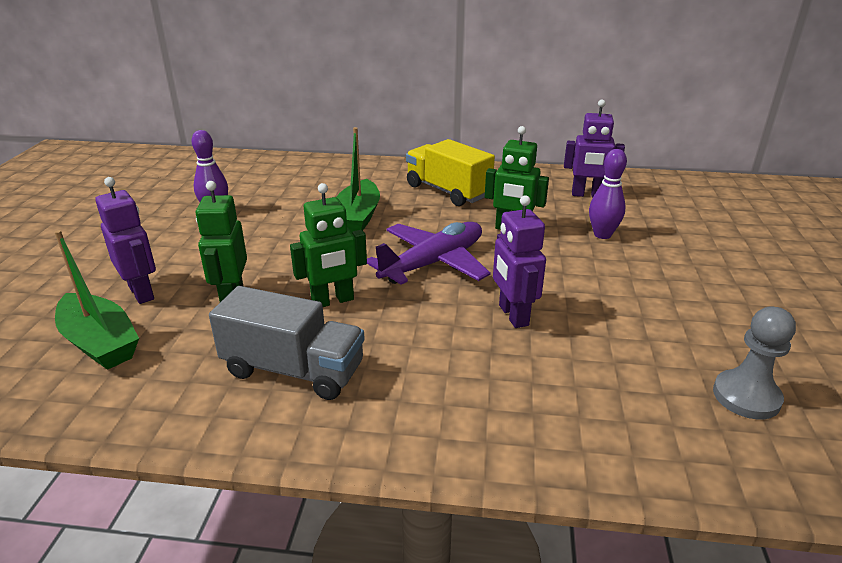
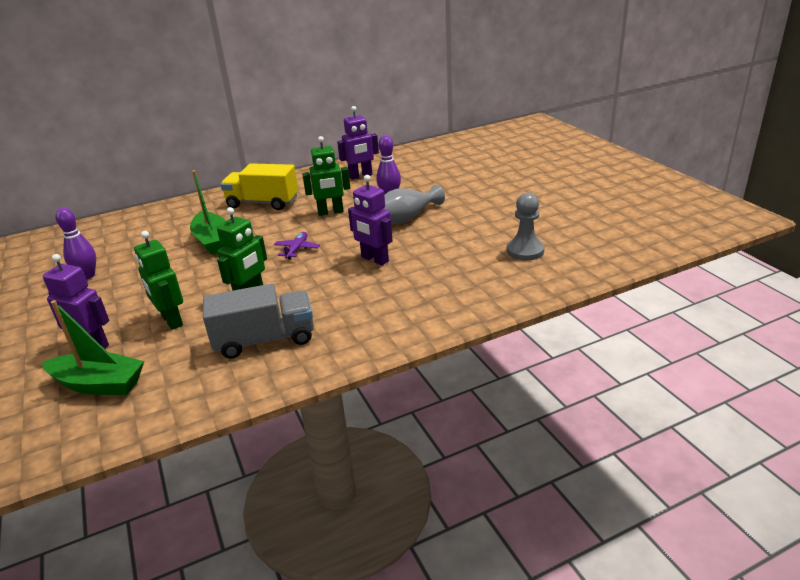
camera: 30 degrees left, 0 degrees up
(433, 263) = (297, 249): purple plane -> purple plane, size x0.48
(600, 273) = (406, 218): none -> grey vase

